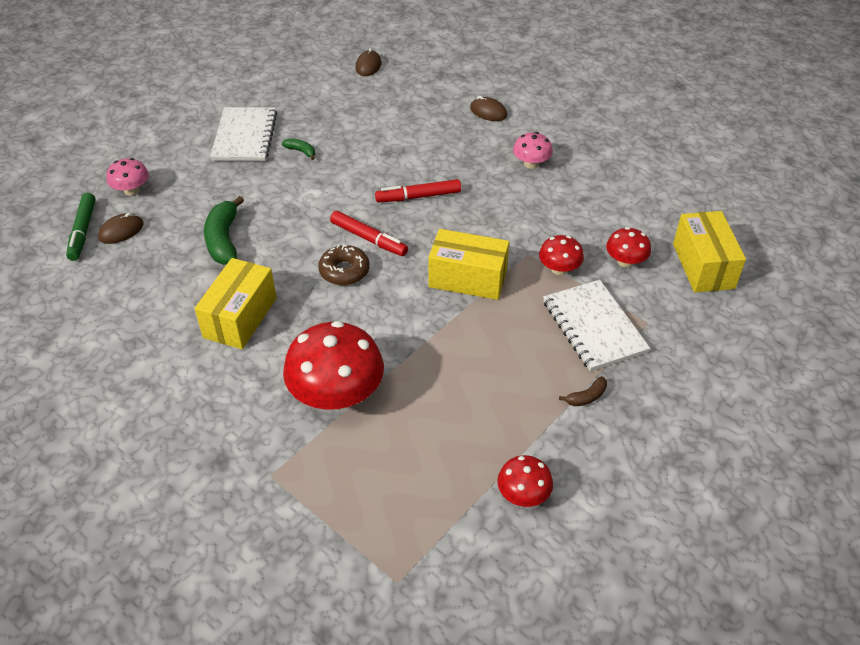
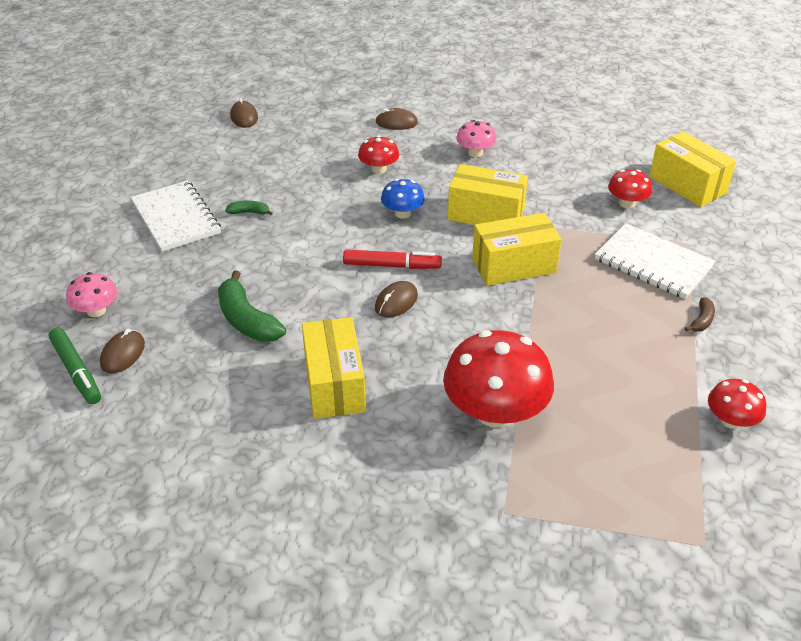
camera: 30 degrees left, 5 degrees down
(344, 271) = (396, 302): brown donut -> brown mouse
(418, 196) = (402, 213): red marker -> blue mushroom
(487, 224) = (486, 214): none -> yellow box
(559, 269) = (581, 228): red mushroom -> red mushroom (379, 169)

